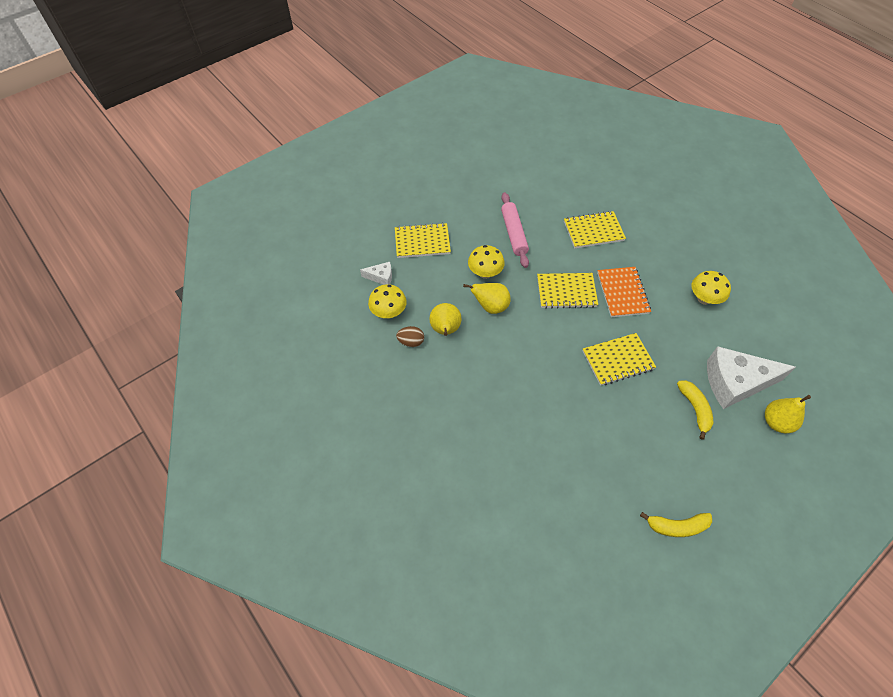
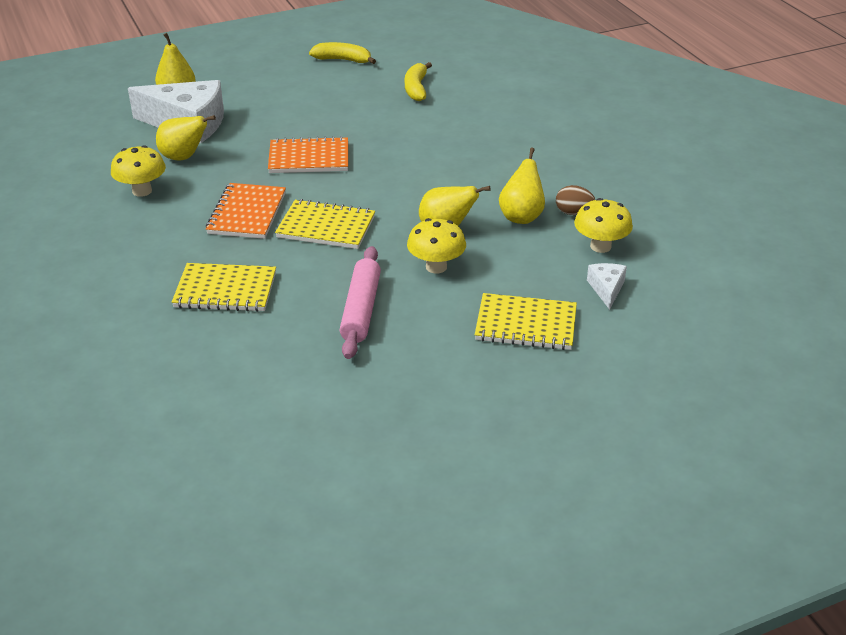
camera: 165 degrees left, 20 degrees down
(381, 277) = (606, 289): white cheese -> white cheese turned 75 degrees clockwise
(617, 360) = (309, 158): yellow notebook -> orange notebook
(695, 409) = (254, 114): yellow banana -> yellow banana (416, 88)
(705, 340) = (184, 157): none -> yellow pear

